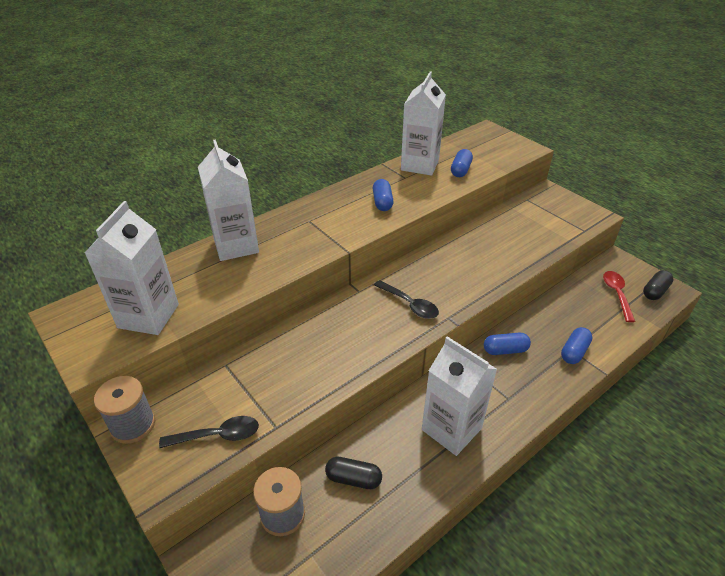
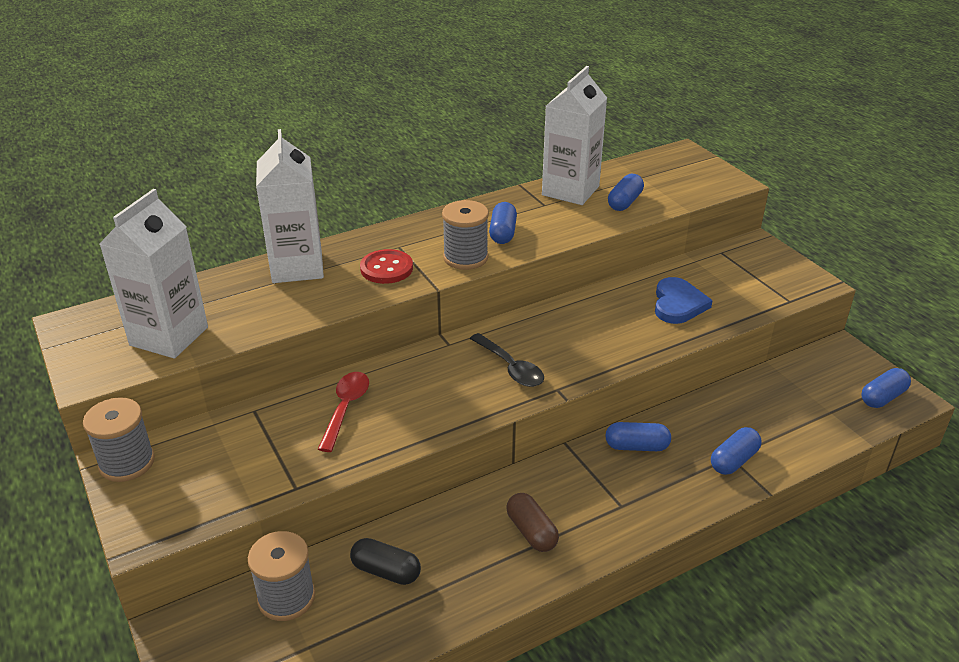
camera: 10 degrees right, 5 degrees down
(218, 435) = (223, 487): black spoon -> none
(305, 239) = (386, 268): none -> red button
(361, 224) = (465, 258): none -> grey spool
(451, 429) = (531, 532): white carton -> brown capsule
(511, 241) = (678, 304): none -> blue heart
(616, 294) = (823, 394): red spoon -> red spoon (345, 408)
(655, 291) = (882, 397): black capsule -> blue capsule

